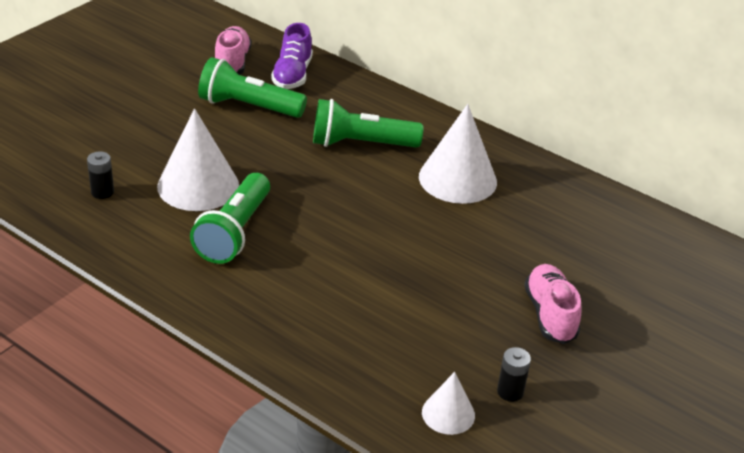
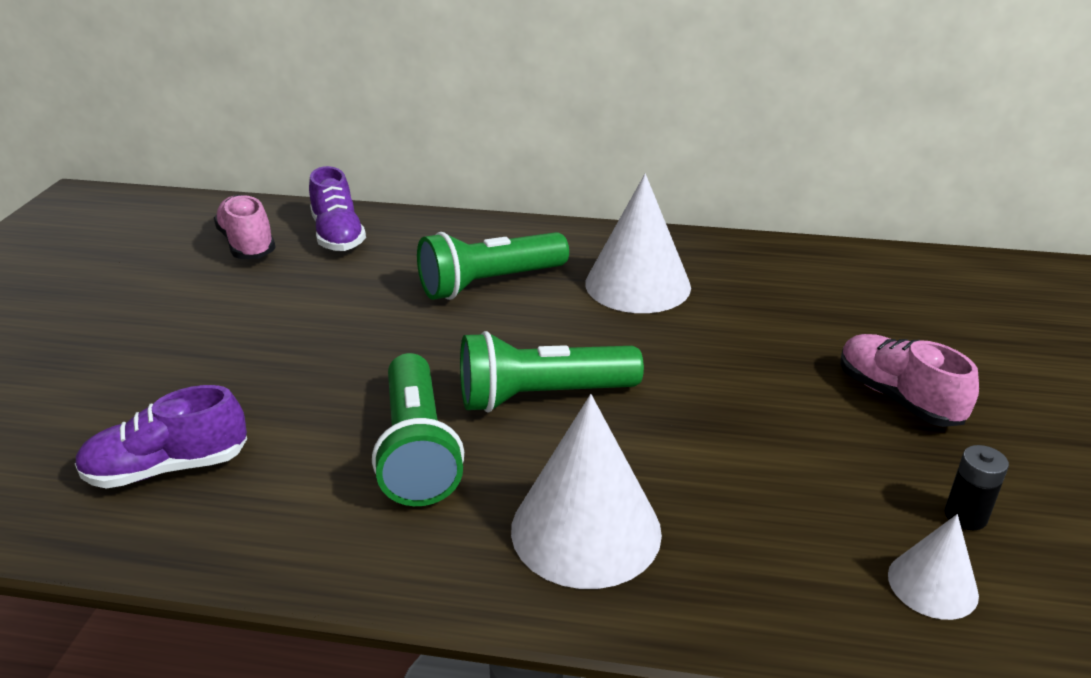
camera: 25 degrees left, 5 degrees down
(102, 192) = (167, 468): black battery -> purple shoe
(198, 185) = (313, 406): white cone -> white cone (586, 530)
(248, 107) = (309, 286): green flashlight -> green flashlight (542, 396)

